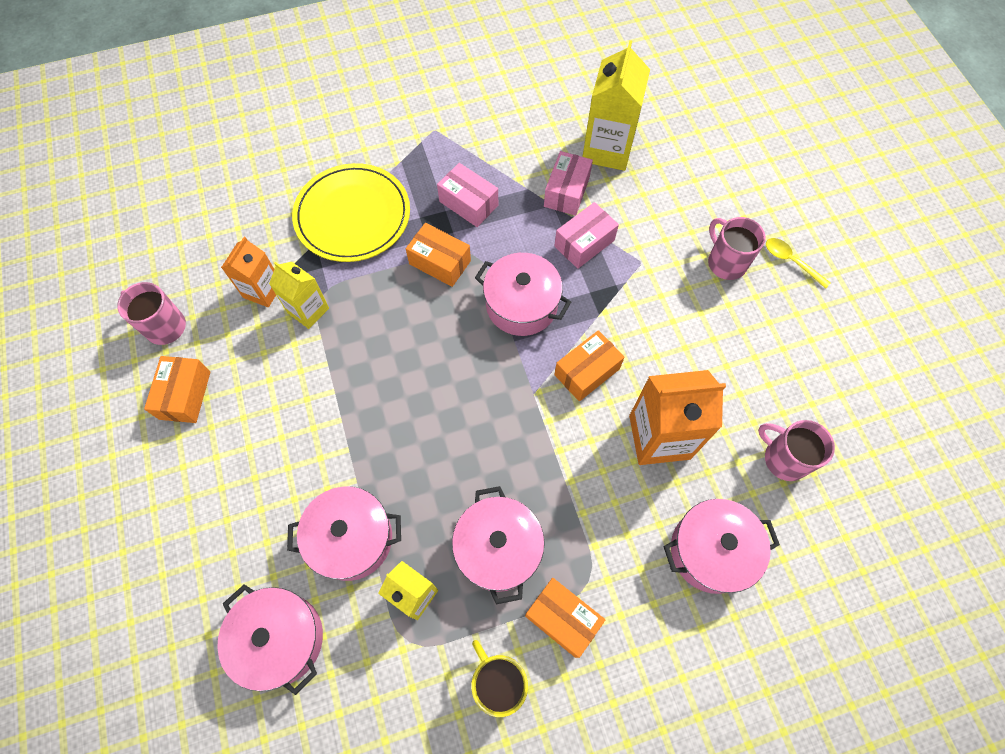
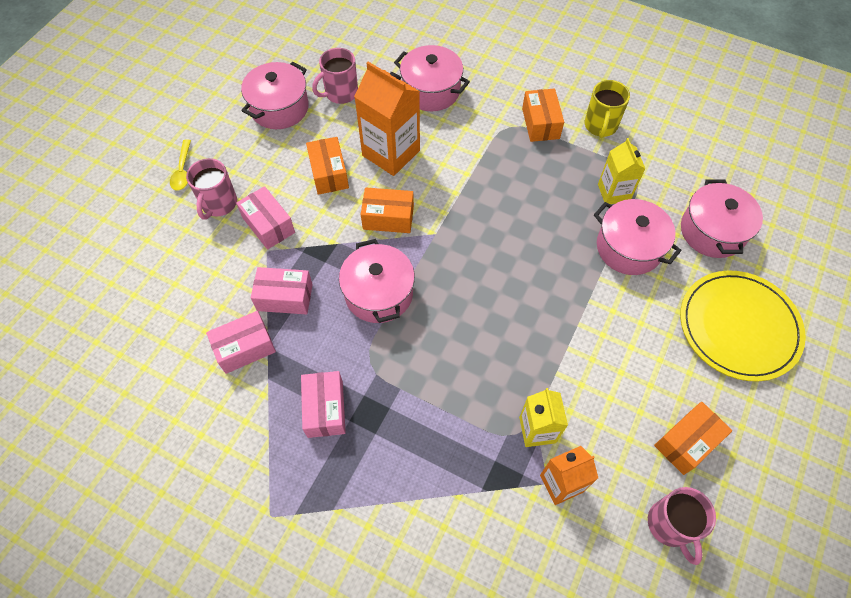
camera: 135 degrees left, 5 degrees down
(352, 215) = (427, 489): yellow plate -> yellow plate (738, 327)
(440, 262) = (400, 378): orange box -> orange box (329, 173)
(498, 549) = (544, 176): pink pot -> pink pot (279, 108)
(607, 149) = (170, 354): yellow carton -> none
(667, 281) = (268, 225): none -> pink box
(784, 458) = (340, 93): pink mug -> pink mug turned 60 degrees clockwise

